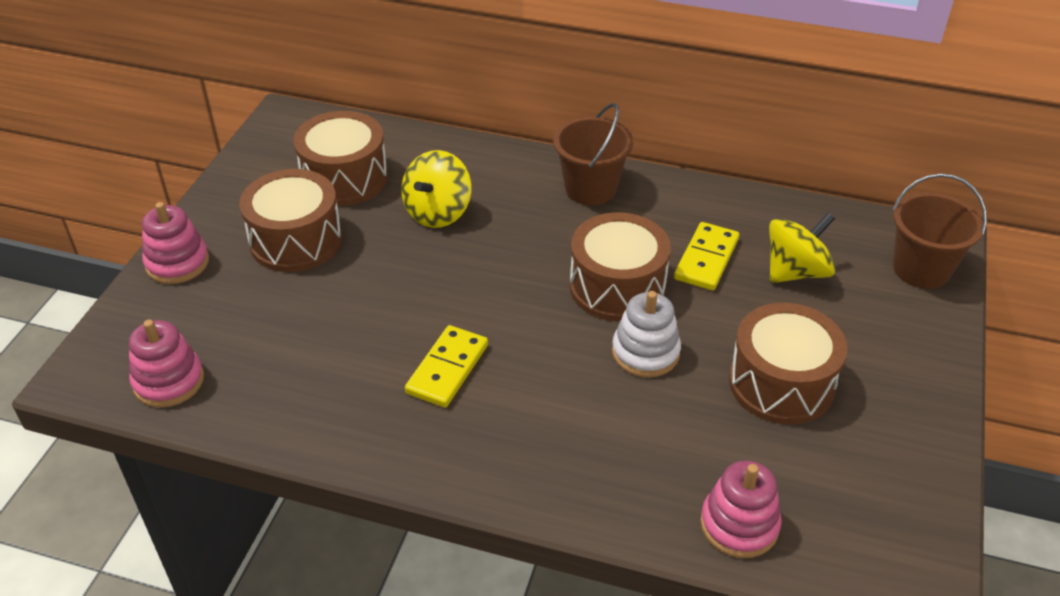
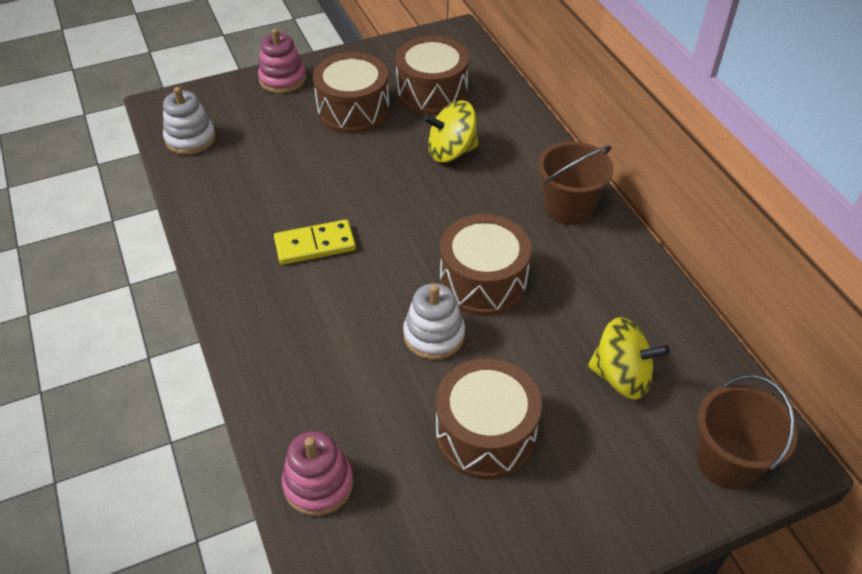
camera: 50 degrees right, 5 degrees up
(169, 381) = (190, 138): pink stacking toy -> white stacking toy
(706, 259) = (570, 314): yellow domino -> none

